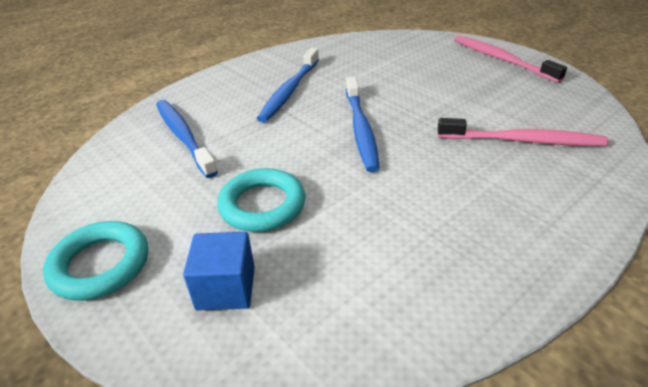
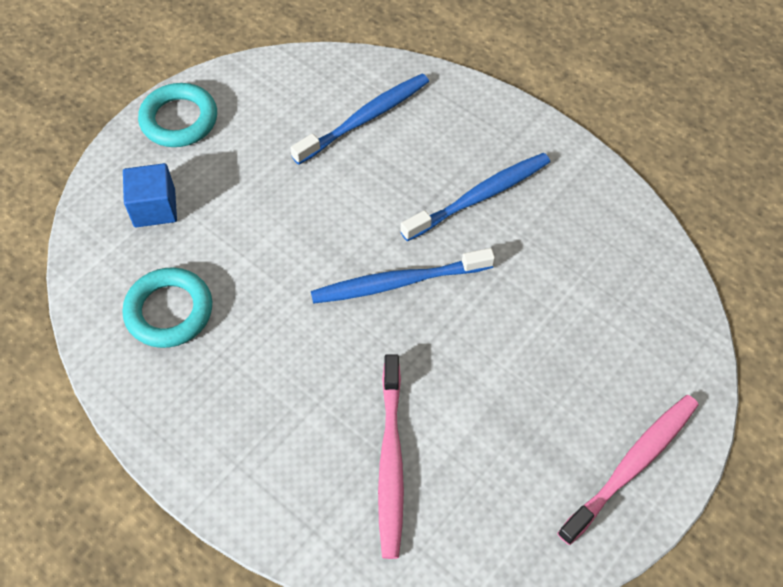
camera: 80 degrees right, 20 degrees up
(262, 205) = (255, 212): turquoise ring -> turquoise ring (169, 311)
(289, 91) = (480, 196): blue toothbrush -> blue toothbrush turned 135 degrees clockwise

